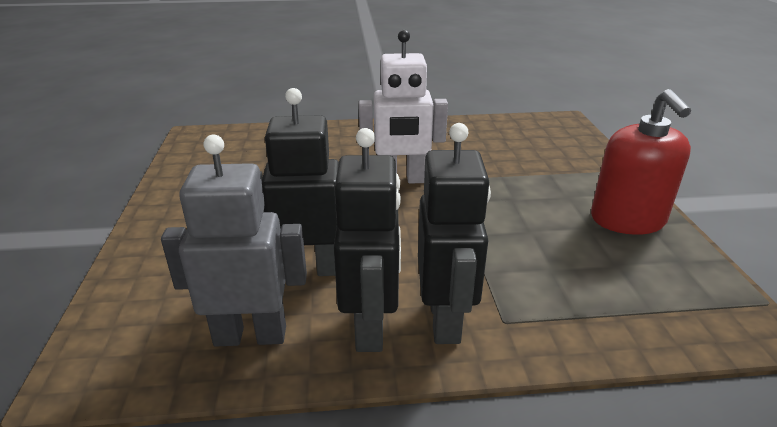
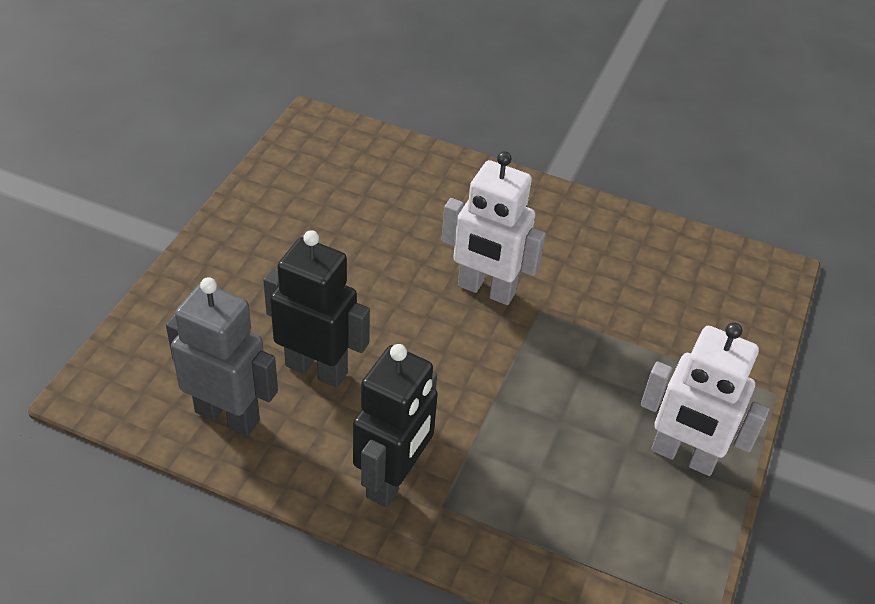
camera: 25 degrees right, 15 degrees up
(371, 327) = (326, 455): black robot -> none
(627, 220) = (683, 456): red soap dispenser -> white robot

